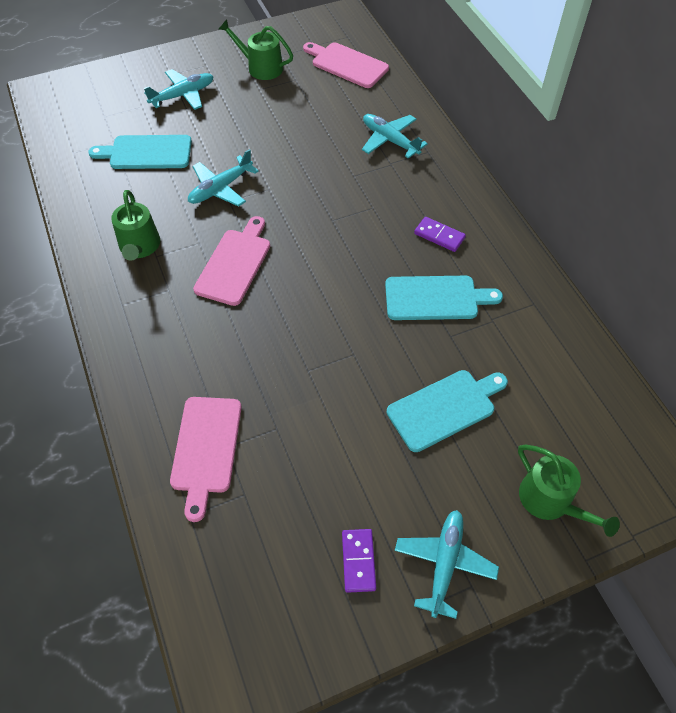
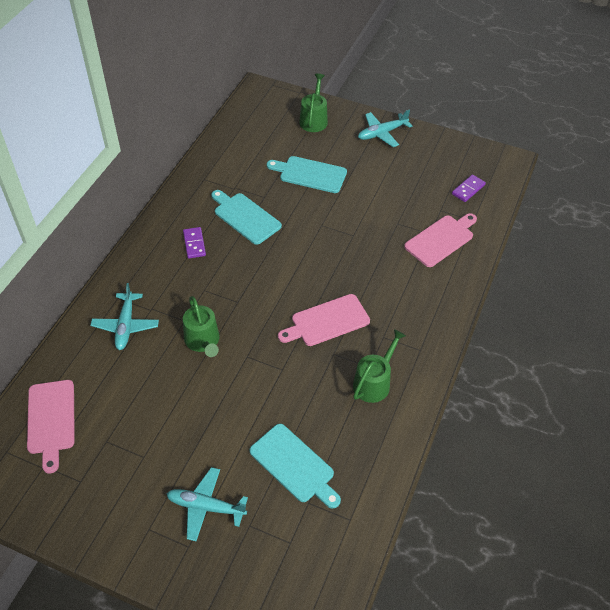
camera: 135 degrees left, 5 degrees down
(220, 188) = (277, 384): turquoise plane -> none
(261, 67) = (112, 481): green watering can -> green watering can (203, 341)
(358, 561) = (415, 157): purple domino -> purple domino (468, 189)

